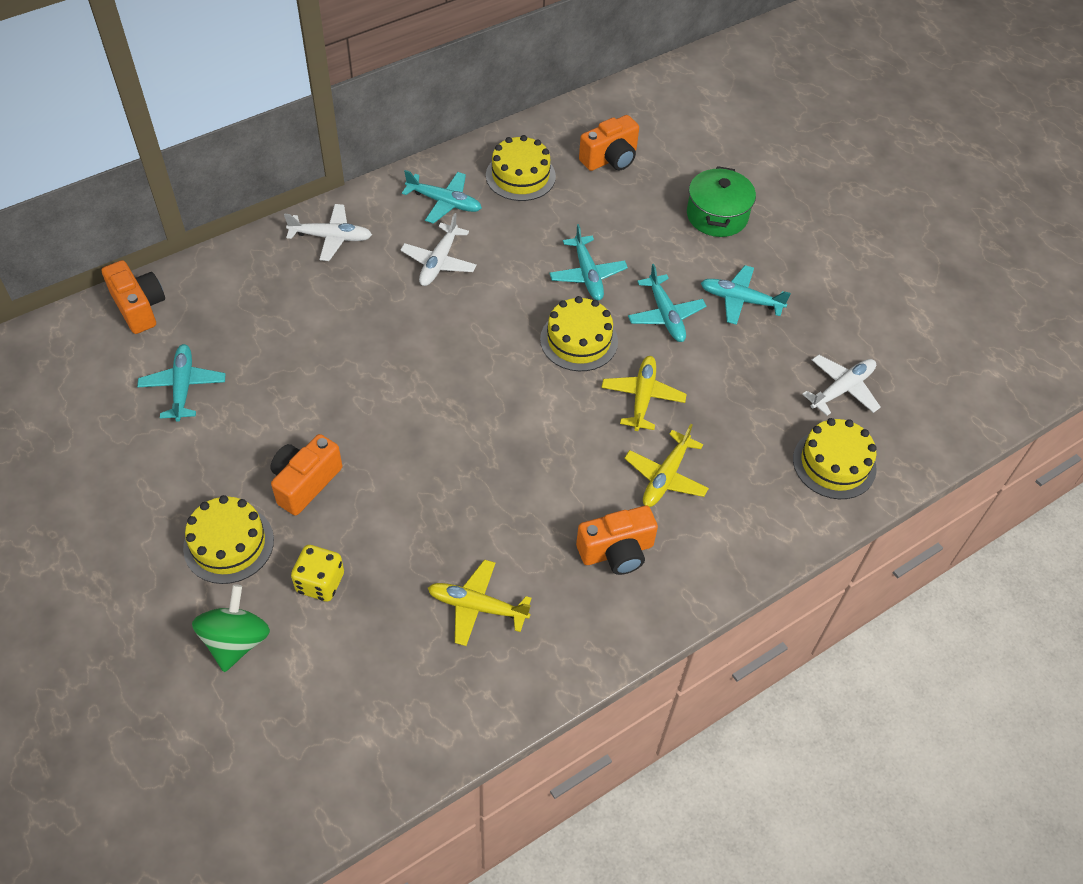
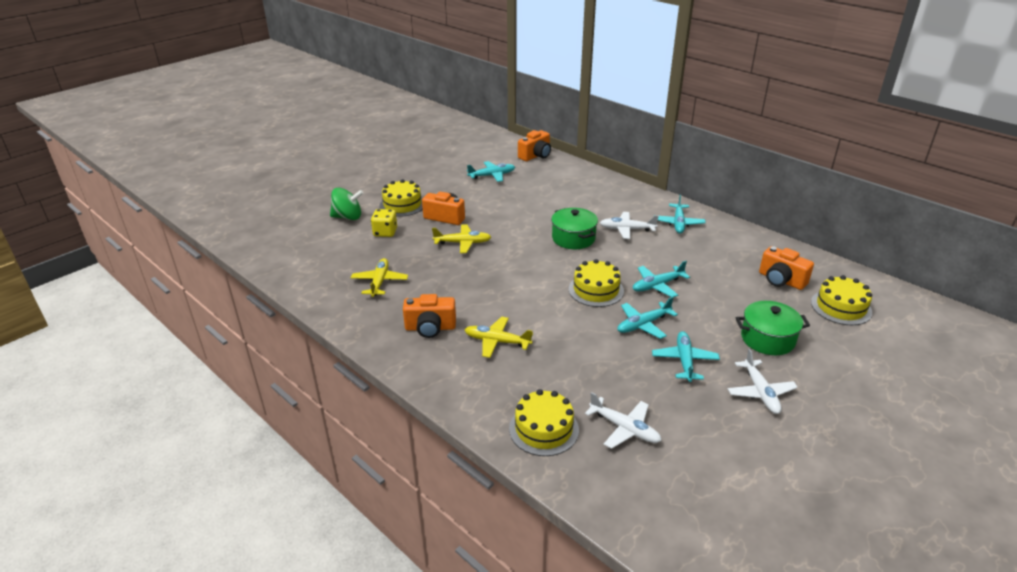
camera: 80 degrees right, 20 degrees down
(331, 237) = (620, 193): white plane -> white plane (760, 392)
(440, 329) = (573, 238): none -> green pot
(520, 176) = (727, 246): yellow cake -> yellow cake (841, 307)
(616, 551) = (430, 328): orange camera -> orange camera turned 60 degrees counterclockwise
(642, 397) = (561, 323): yellow plane -> yellow plane (462, 243)

